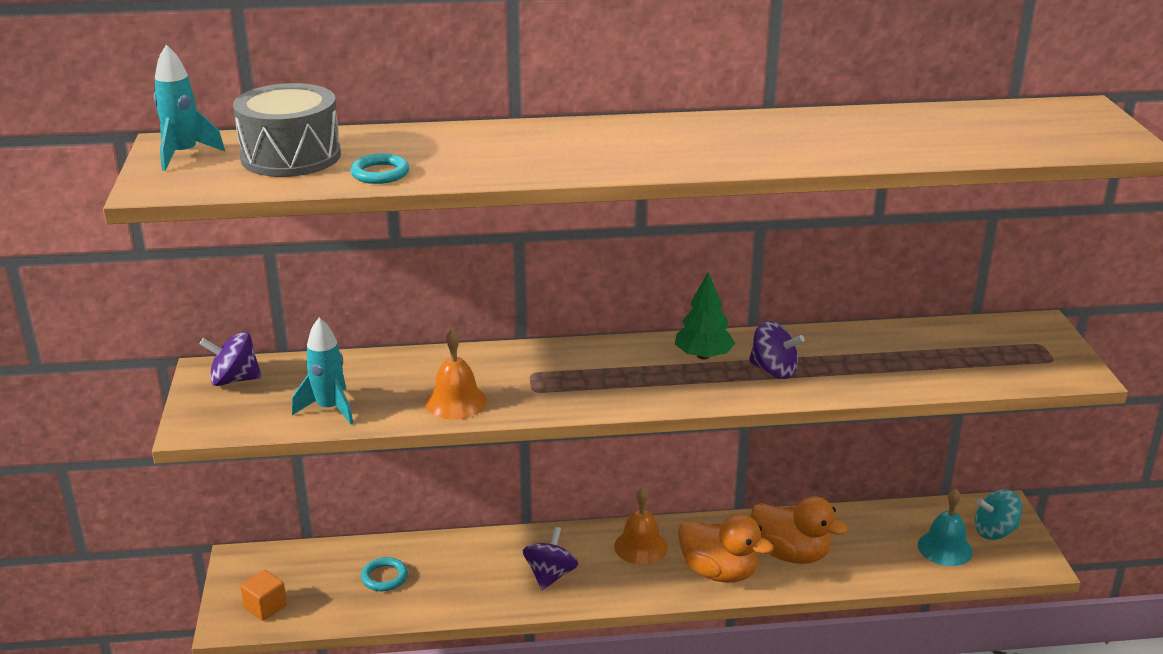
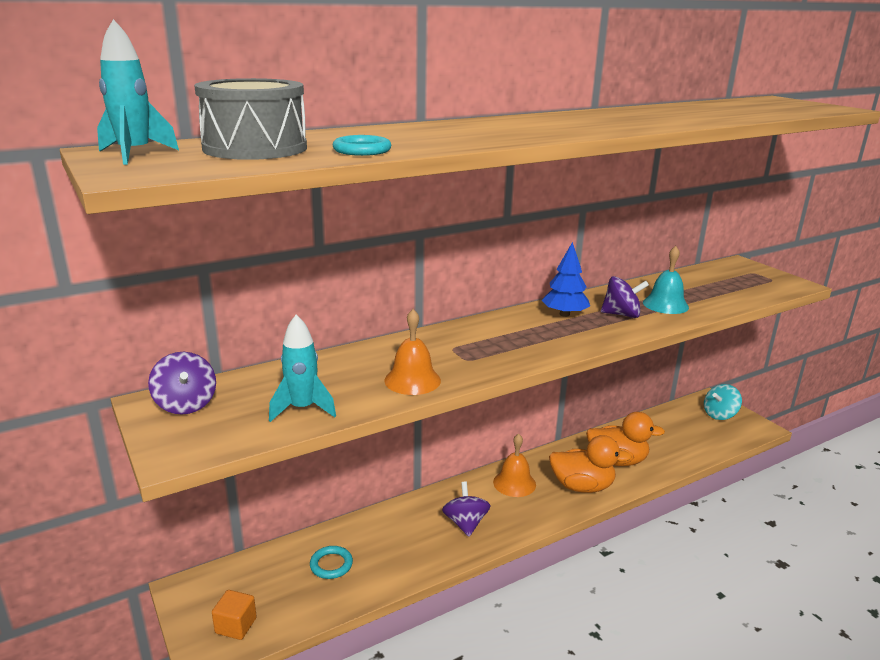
camera: 25 degrees left, 5 degrees down
(234, 380) = (186, 404): purple spinning top -> purple spinning top turned 90 degrees counterclockwise
(703, 356) = (564, 314): green tree -> blue tree
(945, 548) = (702, 432): turquoise bell -> turquoise bell (665, 304)

